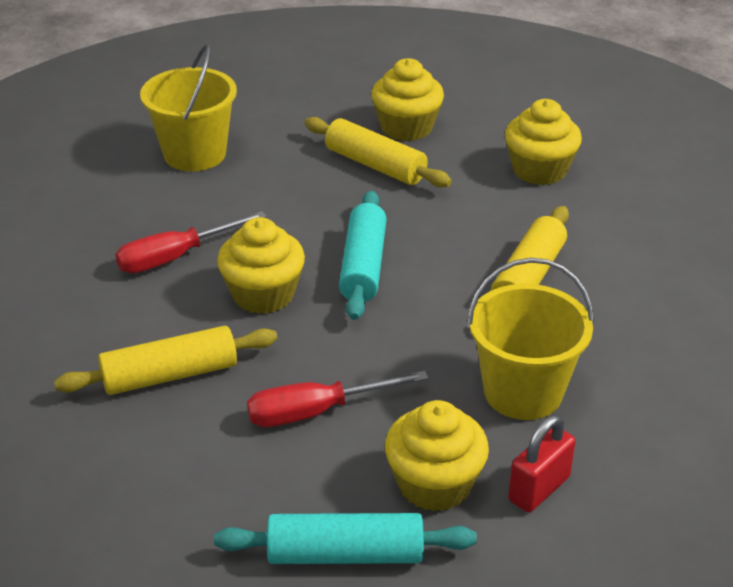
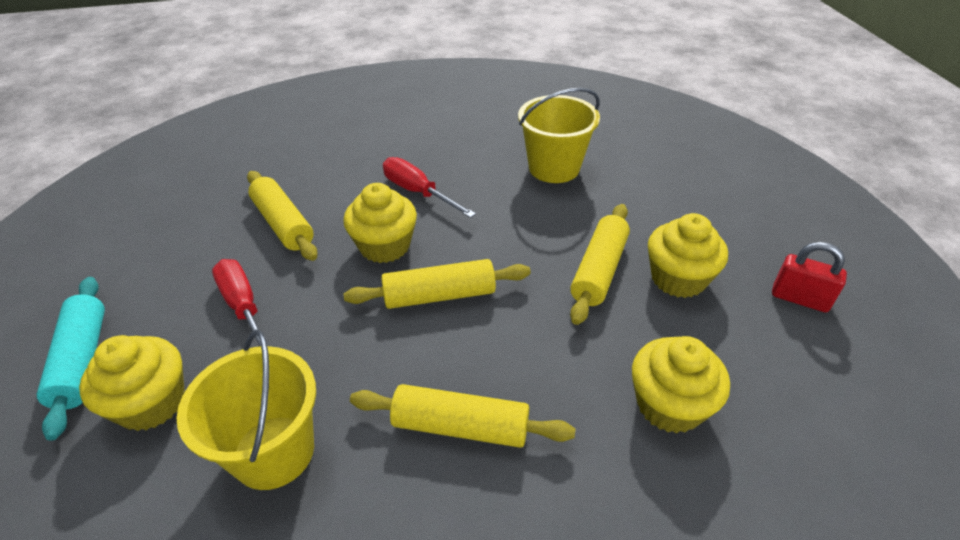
camera: 75 degrees right, 5 degrees up
(363, 266) = (439, 295): turquoise rolling pin -> yellow rolling pin
(539, 489) = (134, 488): red padlock -> red padlock (799, 299)

